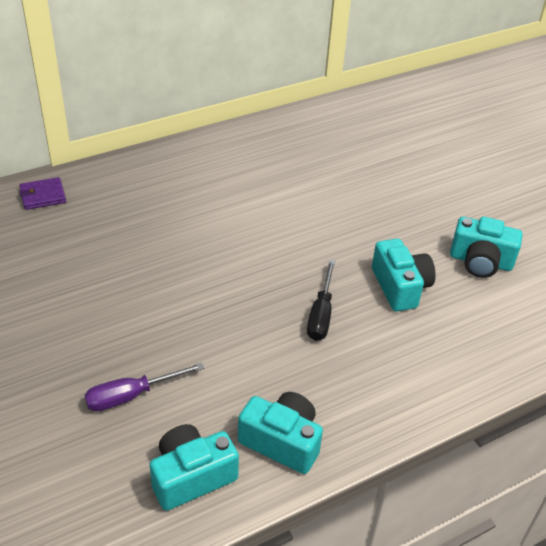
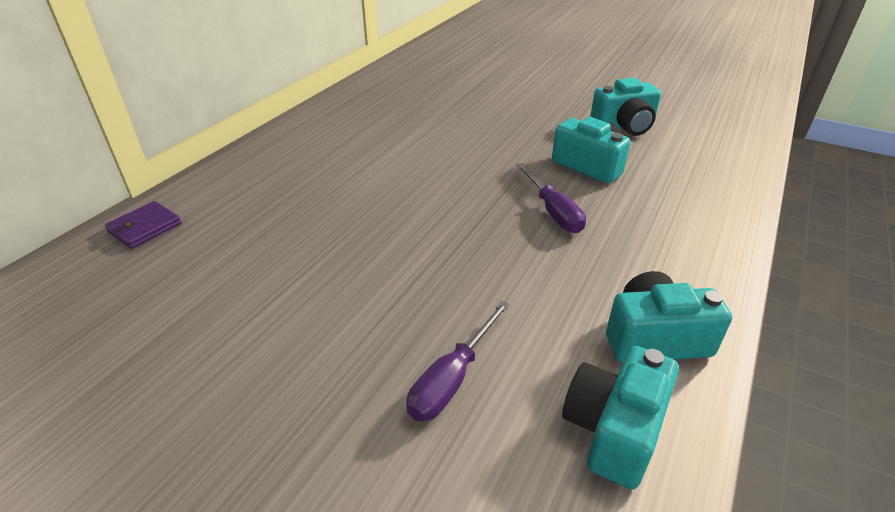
camera: 30 degrees left, 5 degrees down
(321, 314) = (553, 212): black screwdriver -> purple screwdriver

